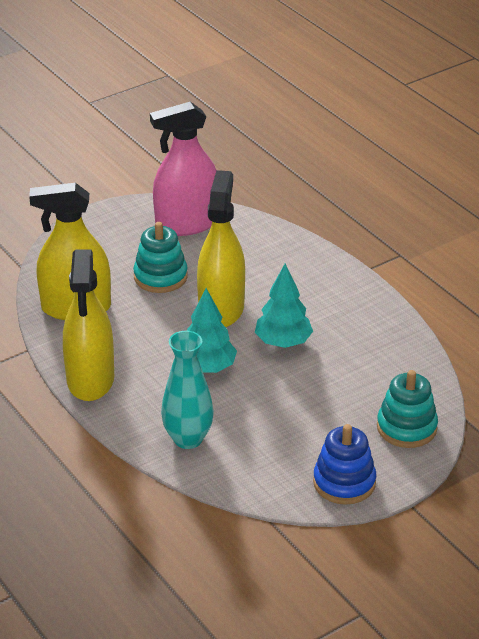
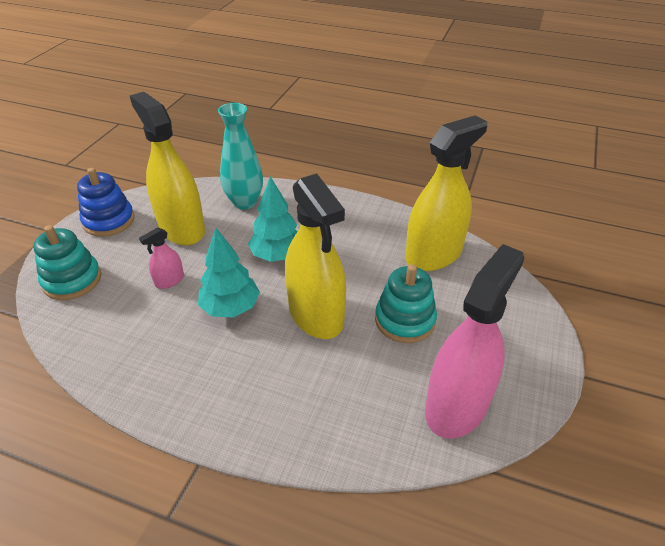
camera: 145 degrees right, 5 degrees up
(90, 379) = (353, 209): yellow spray bottle -> yellow spray bottle (182, 228)
(319, 388) = (169, 281): none -> pink spray bottle

